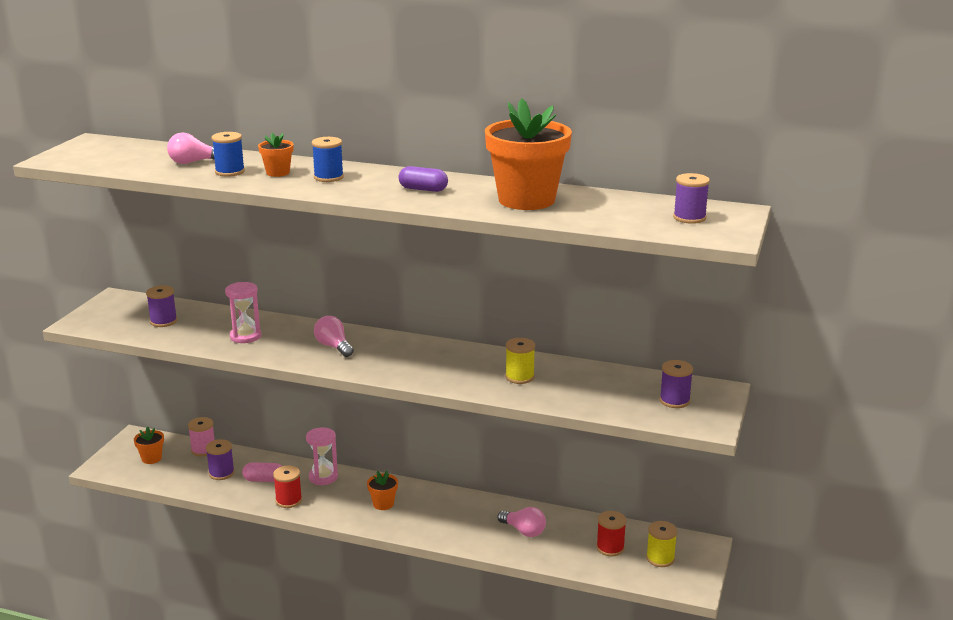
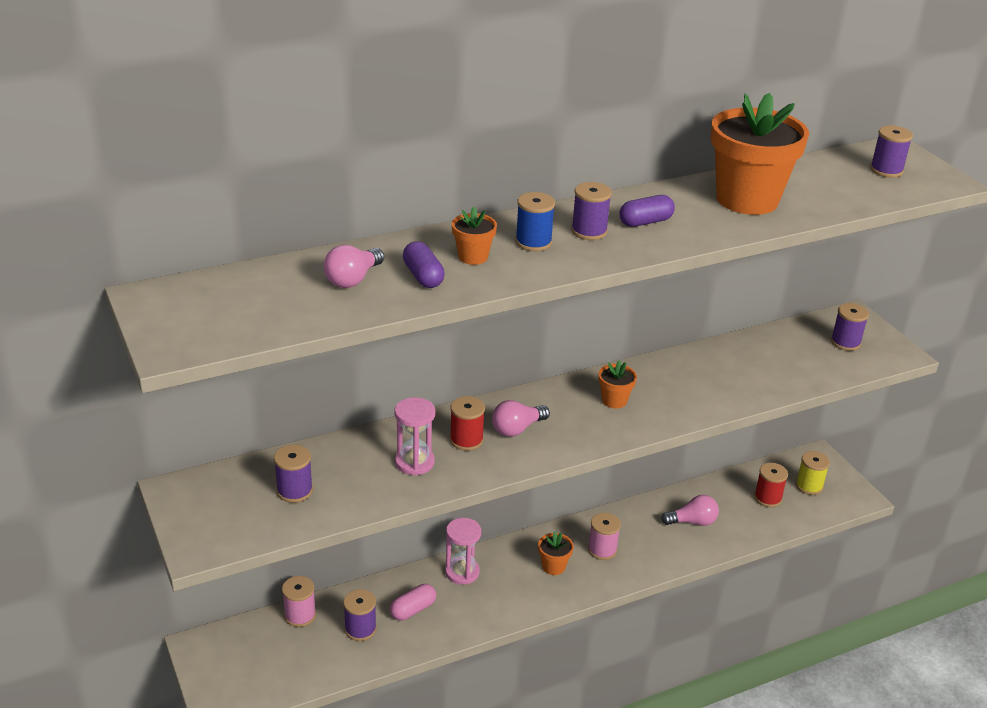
camera: 45 degrees left, 10 degrees up
(151, 458) = (260, 659): orange flower pot -> orange flower pot (614, 400)
(230, 172) = (423, 276): blue spool -> purple capsule
(288, 500) = (469, 616): red spool -> red spool (466, 440)
(334, 347) = (517, 429): pink light bulb -> pink light bulb turned 45 degrees counterclockwise
(375, 183) = (589, 231): none -> purple spool
(430, 512) = (602, 550): none -> pink spool
(519, 377) = (714, 378): yellow spool -> none

